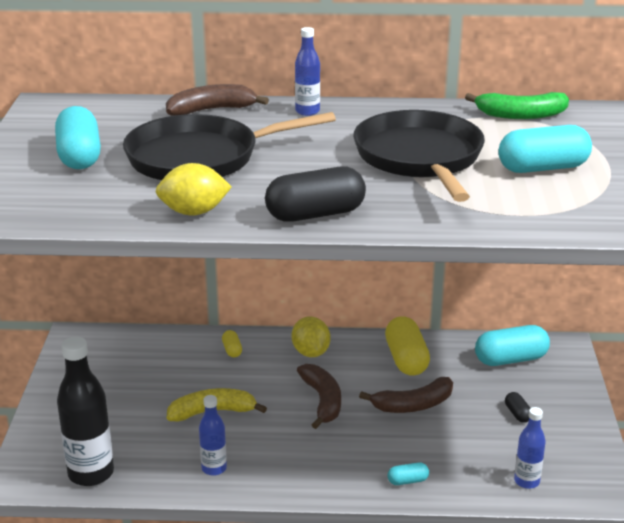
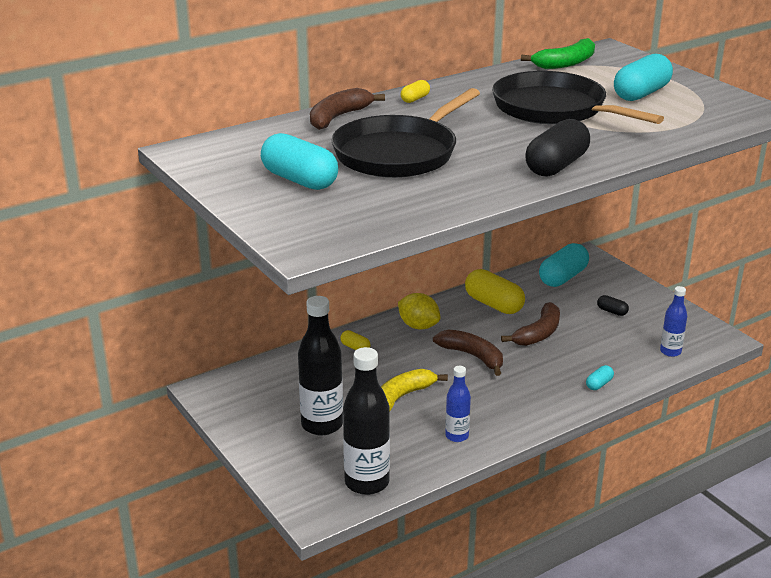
camera: 35 degrees left, 0 degrees up
(120, 406) = (322, 425): none -> black bottle
(194, 212) = (470, 191): yellow lemon -> none
(307, 111) = (415, 99): blue bottle -> yellow capsule

